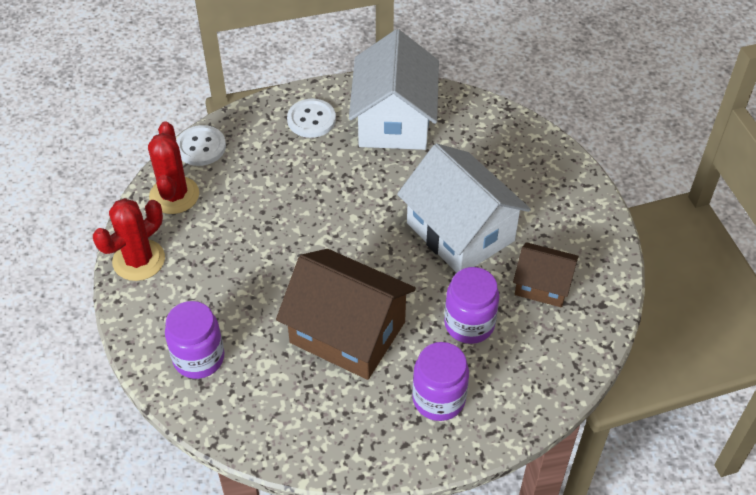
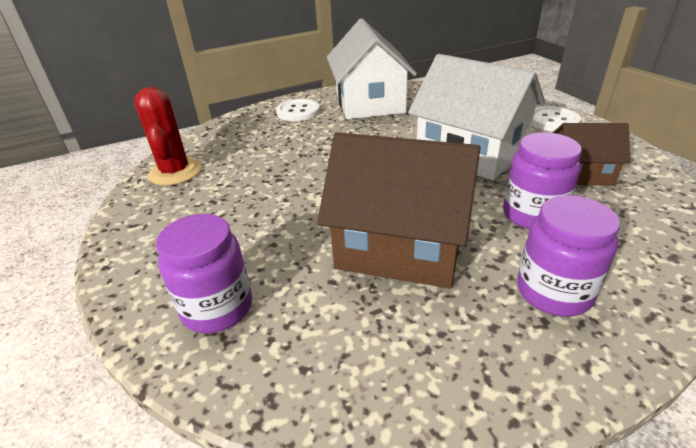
camera: 10 degrees left, 15 degrees down
(139, 260) = (135, 226): red cactus -> none
(201, 147) = (200, 139): white button -> white button (553, 121)

